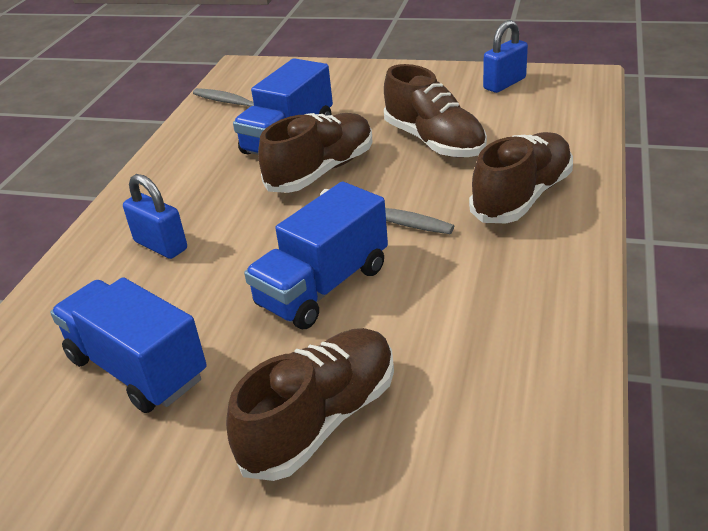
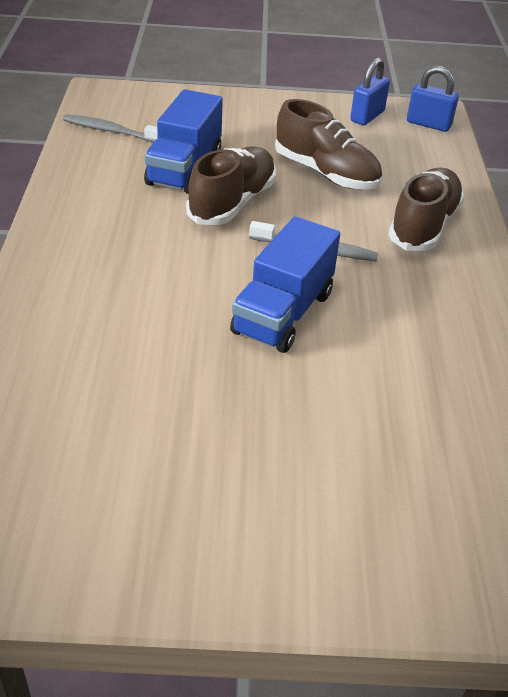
camera: 20 degrees left, 5 degrees up
(137, 368) = (143, 397): blue truck -> none
(161, 245) = (107, 280): blue padlock -> blue padlock (428, 124)
(321, 420) = (332, 429): brown shoe -> none

